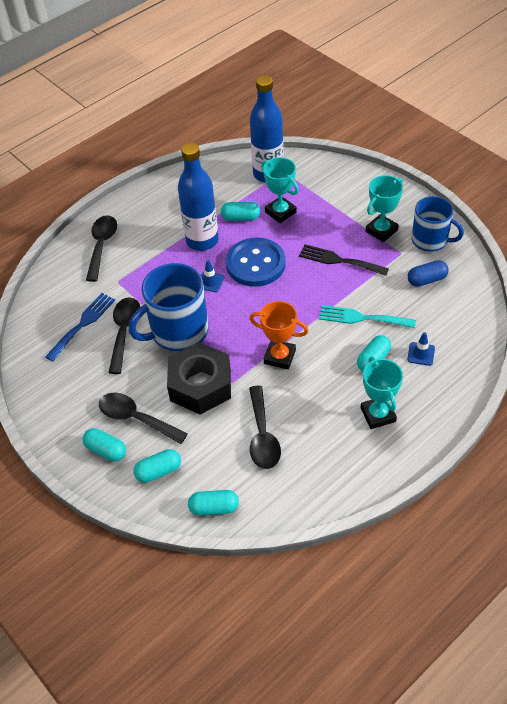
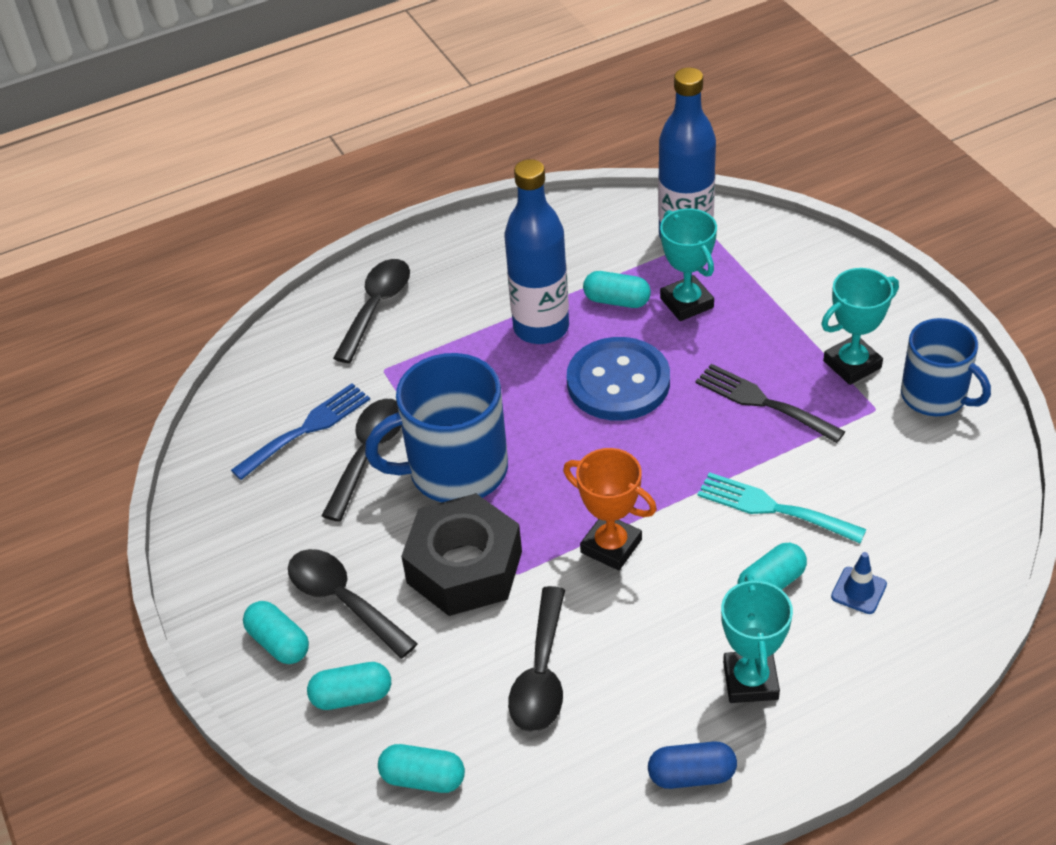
camera: 15 degrees right, 5 degrees down
(210, 282) = (534, 398): blue traffic cone -> none
(427, 280) = (908, 463): blue capsule -> blue capsule (692, 775)

